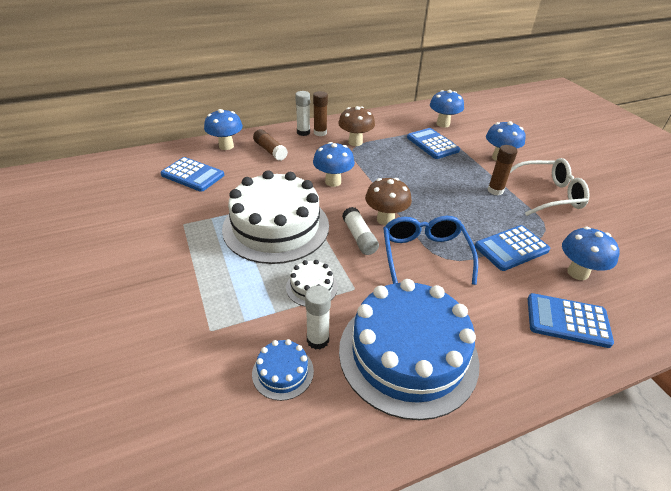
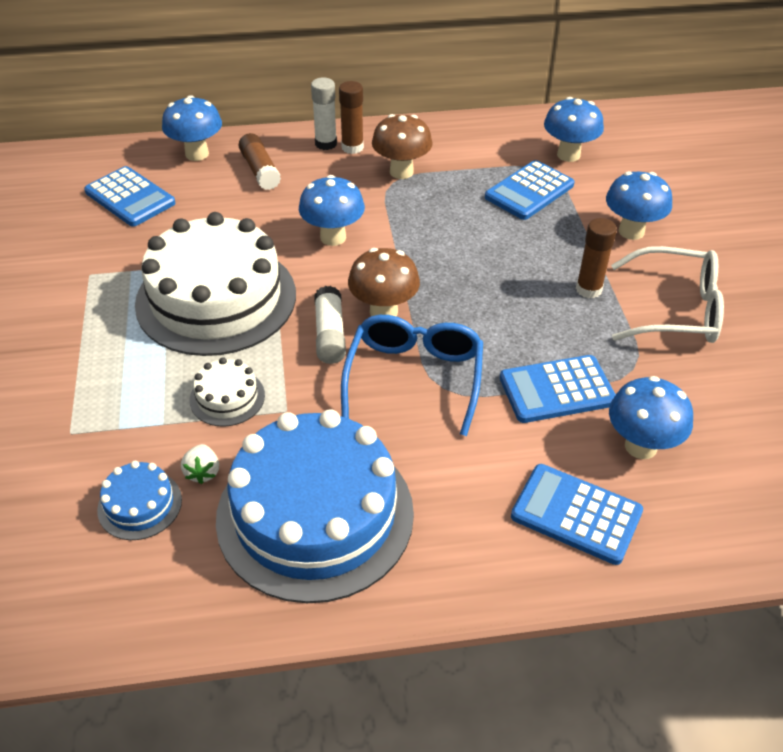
camera: 15 degrees right, 5 degrees up
(317, 340) = (203, 472): white glue stick -> white strawberry
(432, 144) = (529, 191): blue calculator -> blue calculator turned 120 degrees counterclockwise

